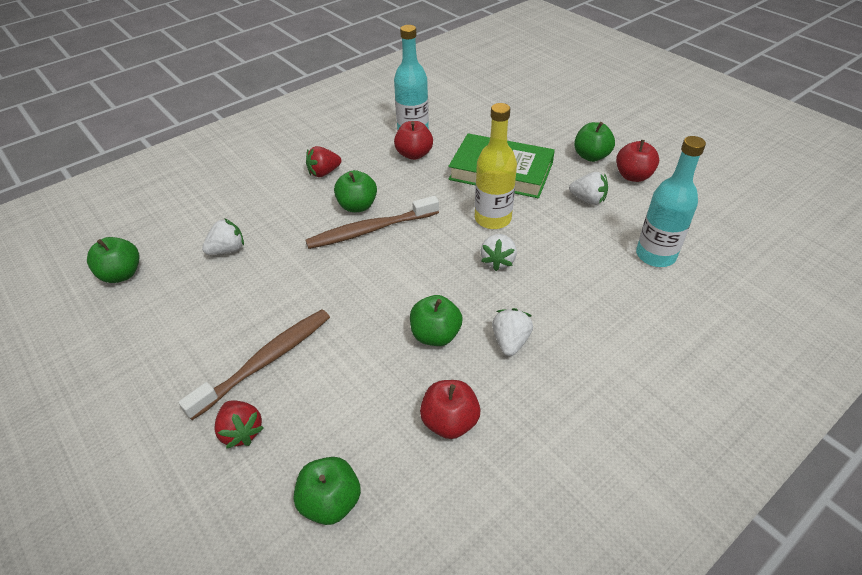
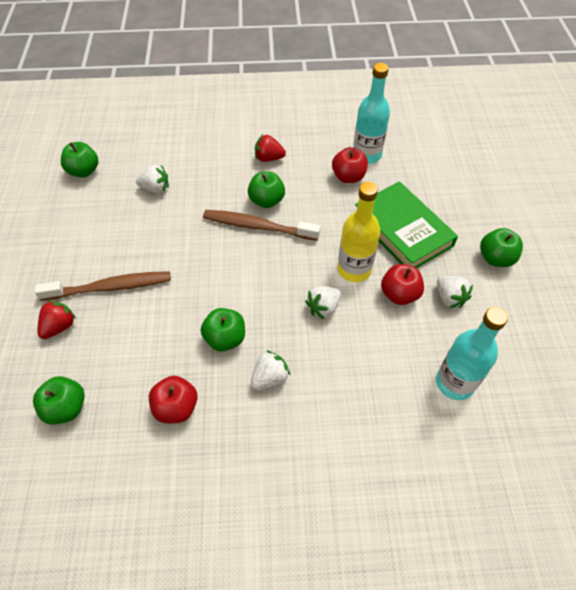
camera: 35 degrees right, 10 degrees up
(241, 431) = (59, 326): red strawberry -> red strawberry turned 150 degrees counterclockwise
(633, 176) = (514, 299): red apple -> red apple (399, 294)

